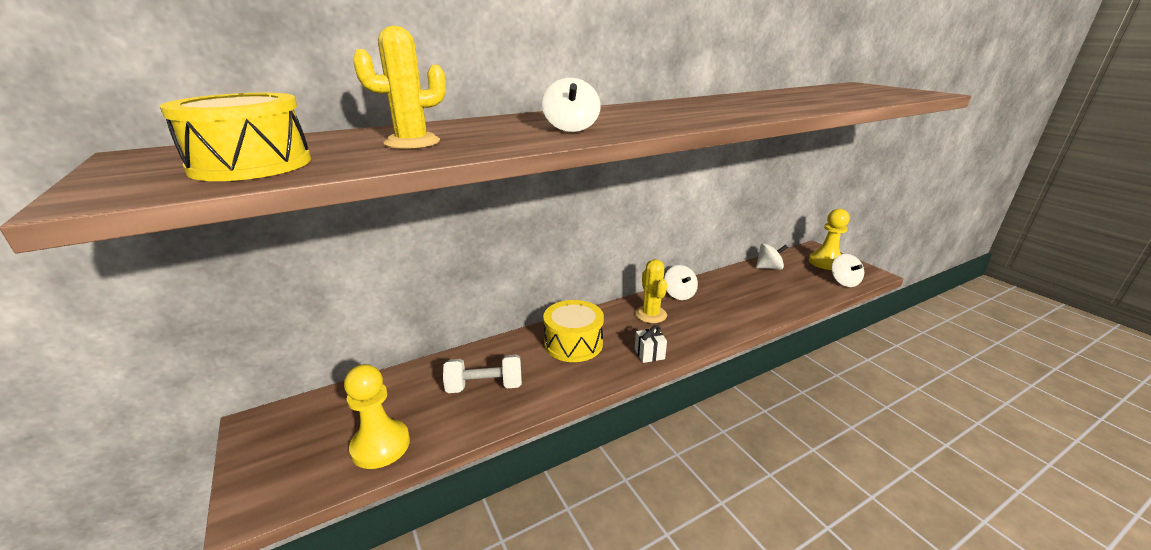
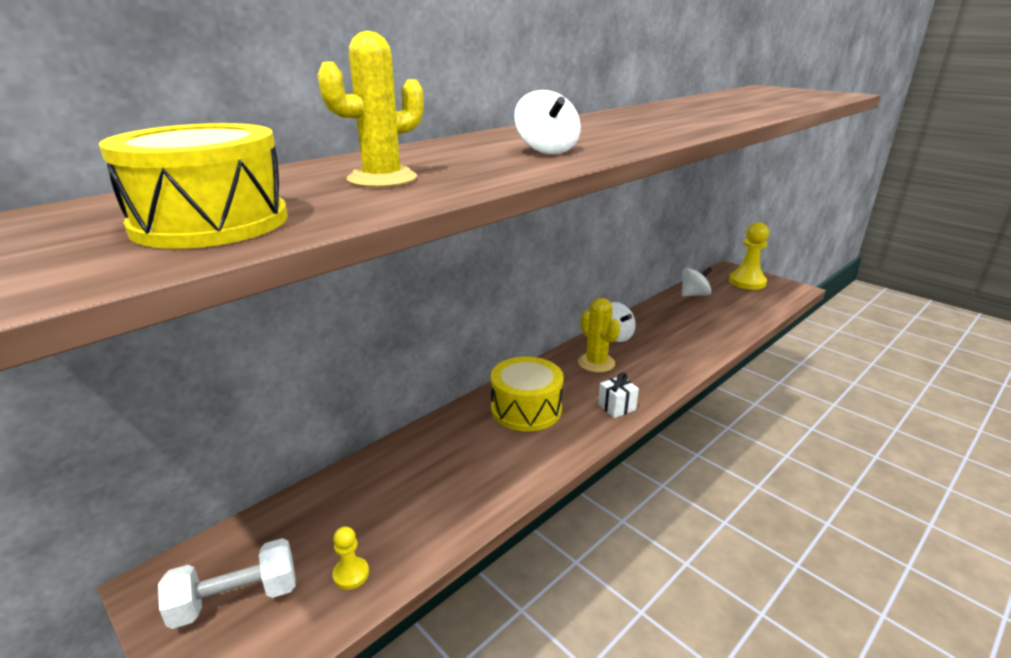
camera: 15 degrees left, 0 degrees up
(380, 445) = (351, 574): yellow pawn -> yellow pawn, size x0.48
(485, 386) = (446, 477): white dumbbell -> white dumbbell (236, 599)
(844, 282) = (773, 300): white spinning top -> none

